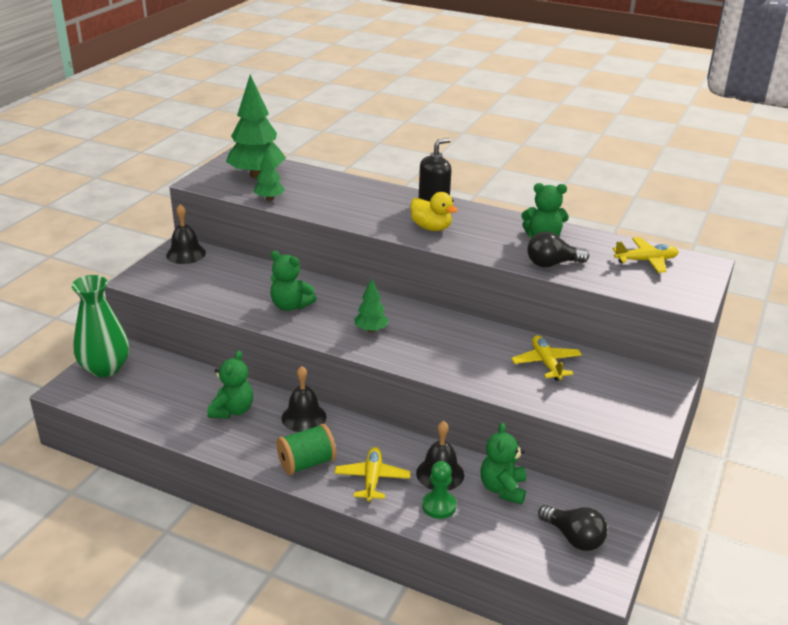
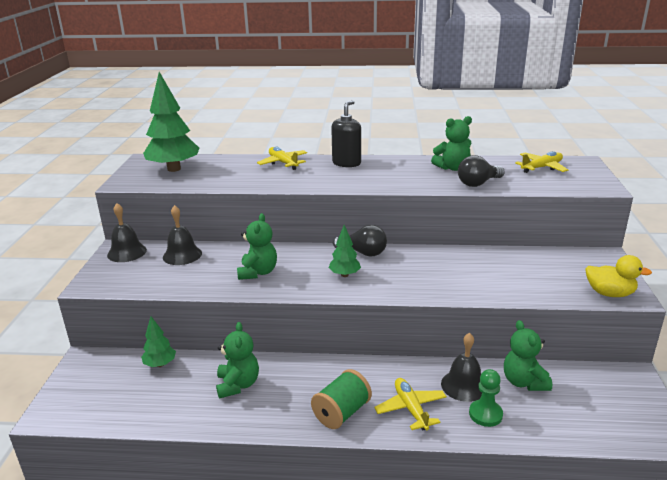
camera: 20 degrees left, 5 degrees down
(105, 368) = (82, 381): green vase -> none
(269, 199) = (200, 183): green tree -> green tree (160, 364)
(290, 306) = (258, 272): green teddy bear -> green teddy bear turned 90 degrees counterclockwise
(304, 417) = (309, 371): black bell -> black bell (182, 255)
(431, 228) = (359, 178): yellow duck -> yellow duck (609, 293)
(546, 363) = (506, 265): yellow plane -> yellow plane (283, 163)
(574, 538) = (612, 405): black light bulb -> black light bulb (363, 253)

